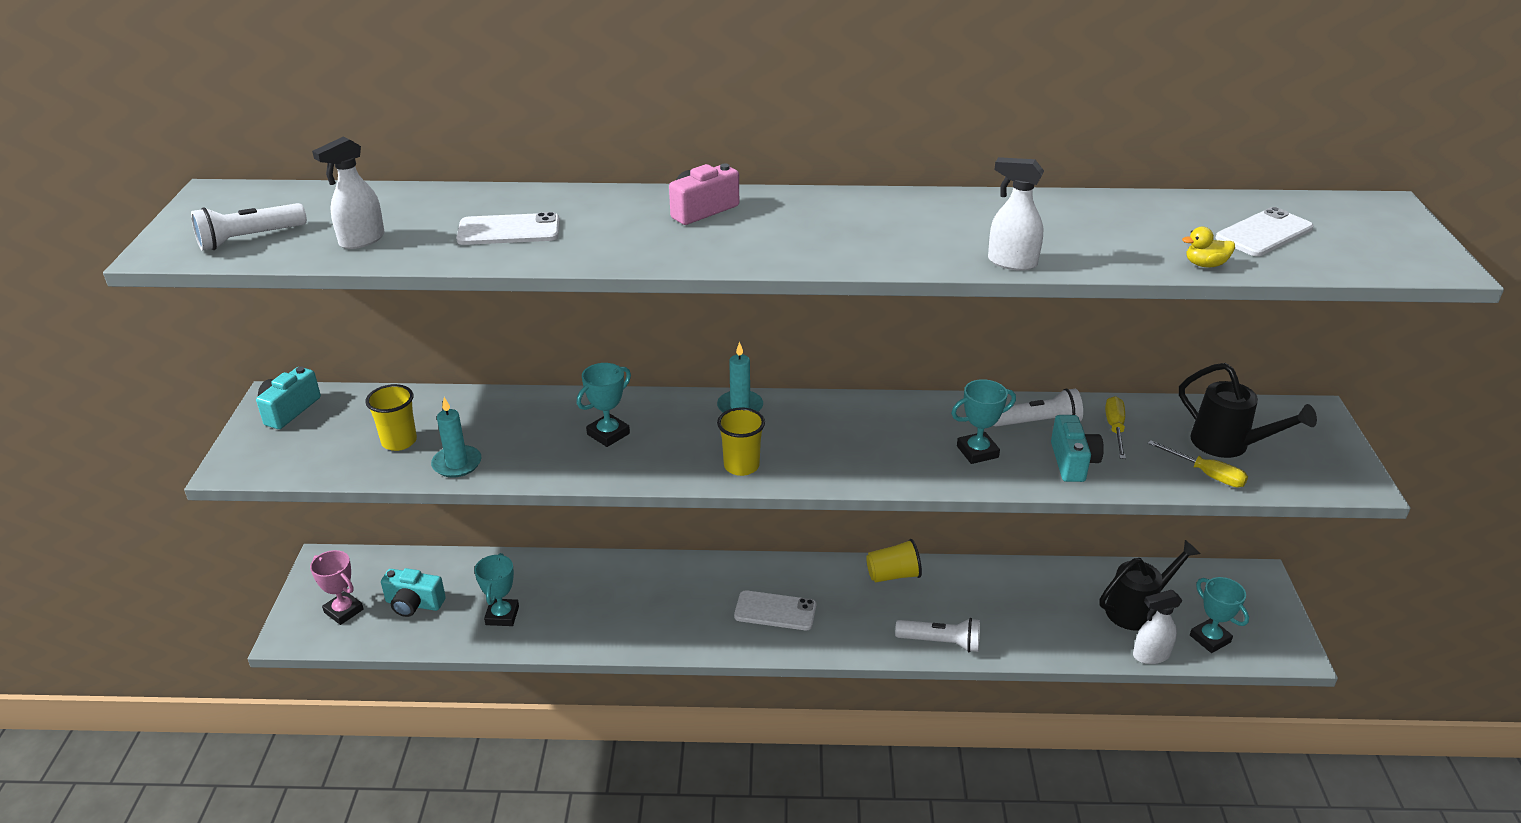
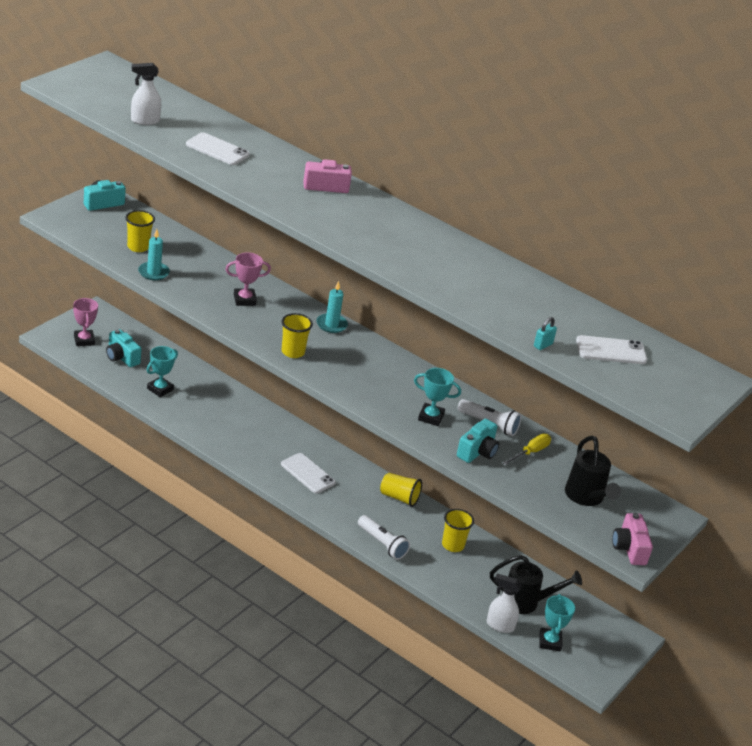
camera: 30 degrees right, 0 degrees up
(249, 239) = (97, 95): white flashlight -> none
(608, 434) = (244, 300): turquoise trophy -> pink trophy
(1002, 593) = (453, 545): none -> yellow cup
(1011, 262) = (440, 290): white spray bottle -> none
(1205, 265) = (543, 345): yellow duck -> turquoise padlock
(1206, 474) = (547, 501): yellow screwdriver -> none
(1341, 476) = (629, 548): none -> pink camera

